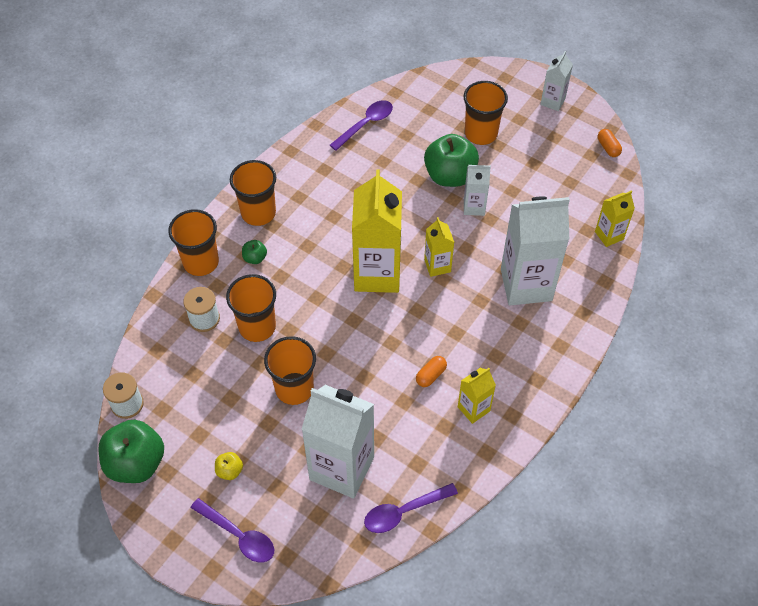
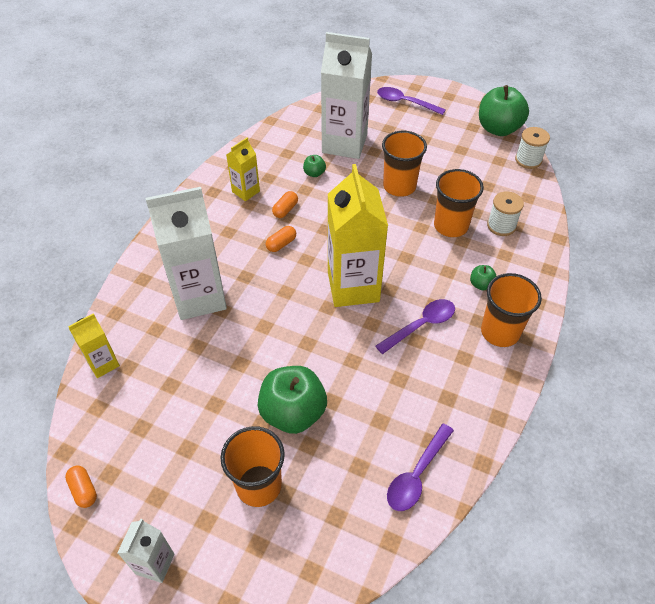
camera: 170 degrees right, 5 degrees down
(201, 262) = (532, 273): orange cup -> none
(229, 471) = (427, 132): yellow apple -> none
(389, 424) = (314, 173): none -> green apple
(404, 511) = (292, 127): purple spoon -> purple spoon (421, 325)
(437, 266) = (293, 303): yellow carton -> none
(441, 332) = (281, 244): none -> orange capsule
(474, 207) = (260, 375): white carton -> none

